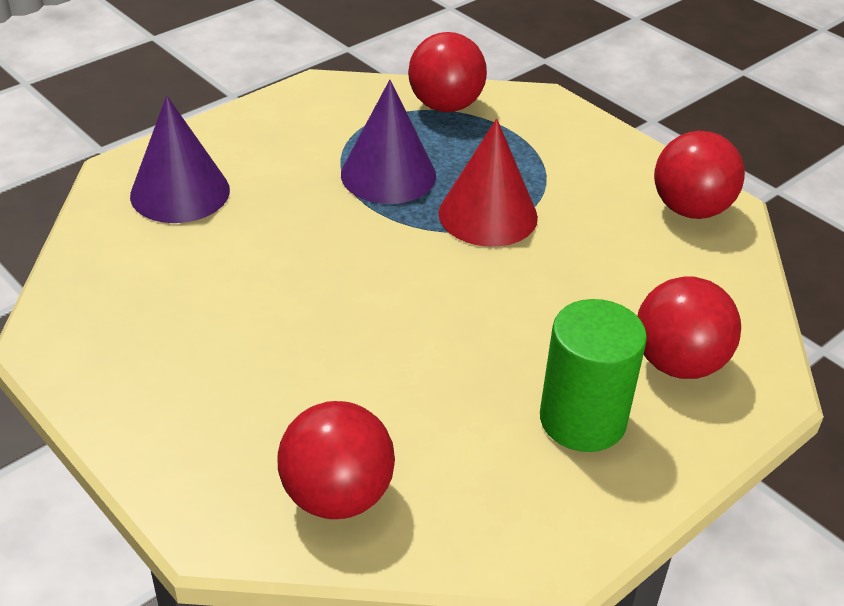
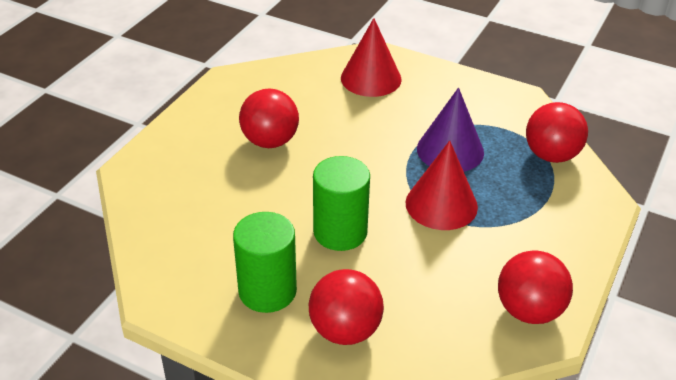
camera: 70 degrees right, 0 degrees up
(180, 192) = (371, 78): purple cone -> red cone
(337, 496) = (165, 204): red ball -> red ball (270, 141)
(497, 317) = (340, 232): none -> green cylinder

